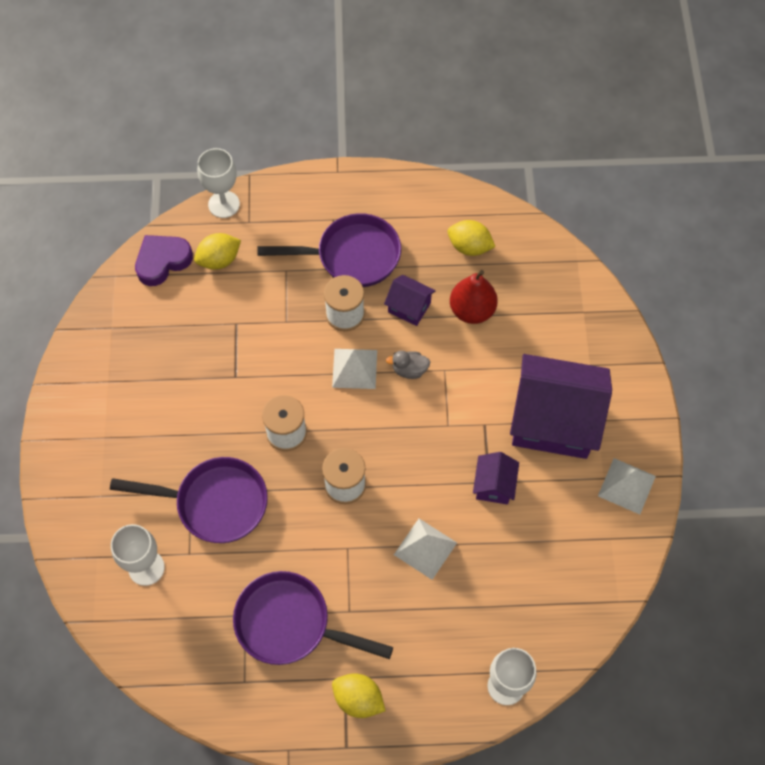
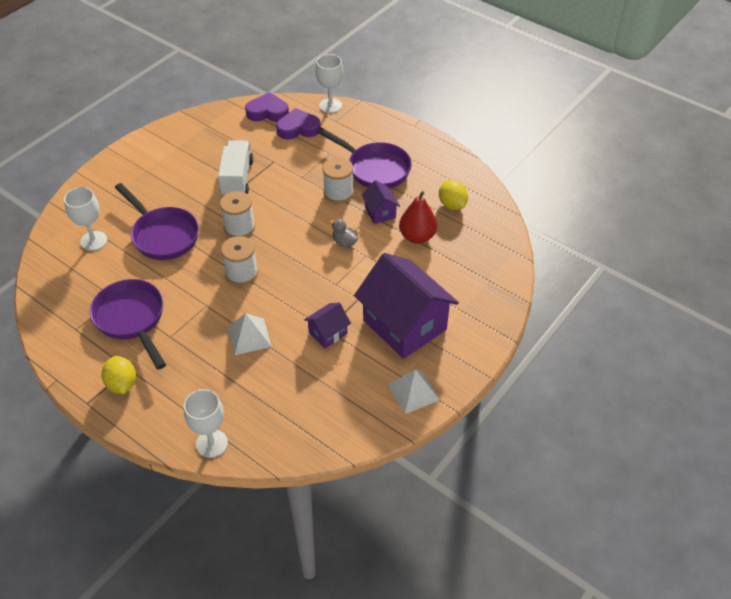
camera: 40 degrees right, 15 degrees down
(219, 260) = (298, 128): yellow lemon -> purple heart
(220, 374) = (237, 179): none -> white truck
(354, 368) = (313, 222): white pyramid -> none

